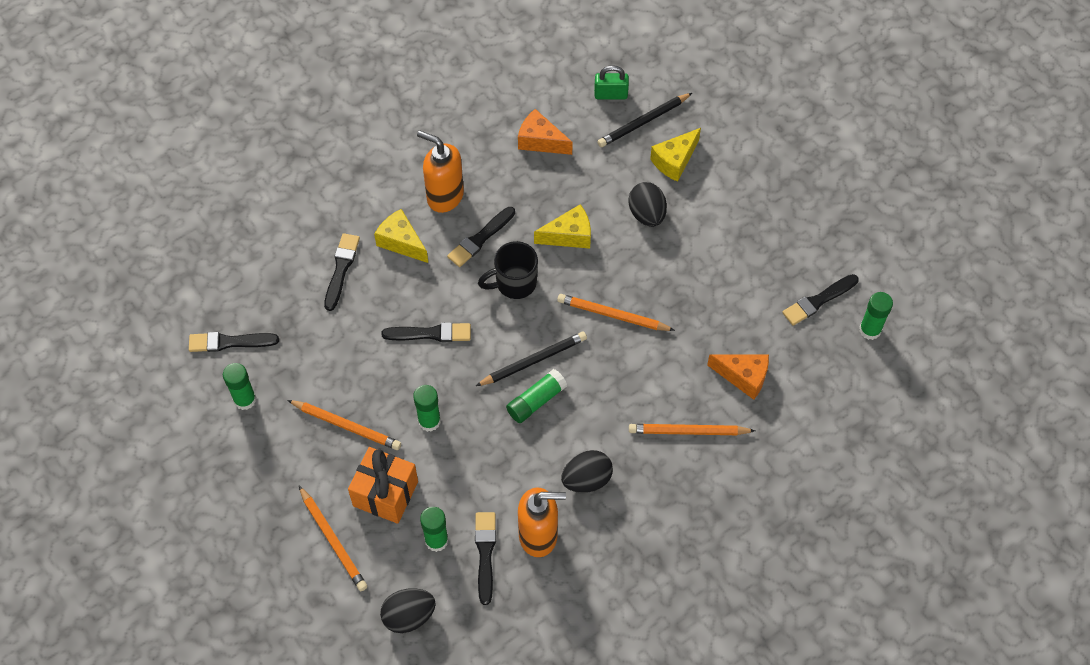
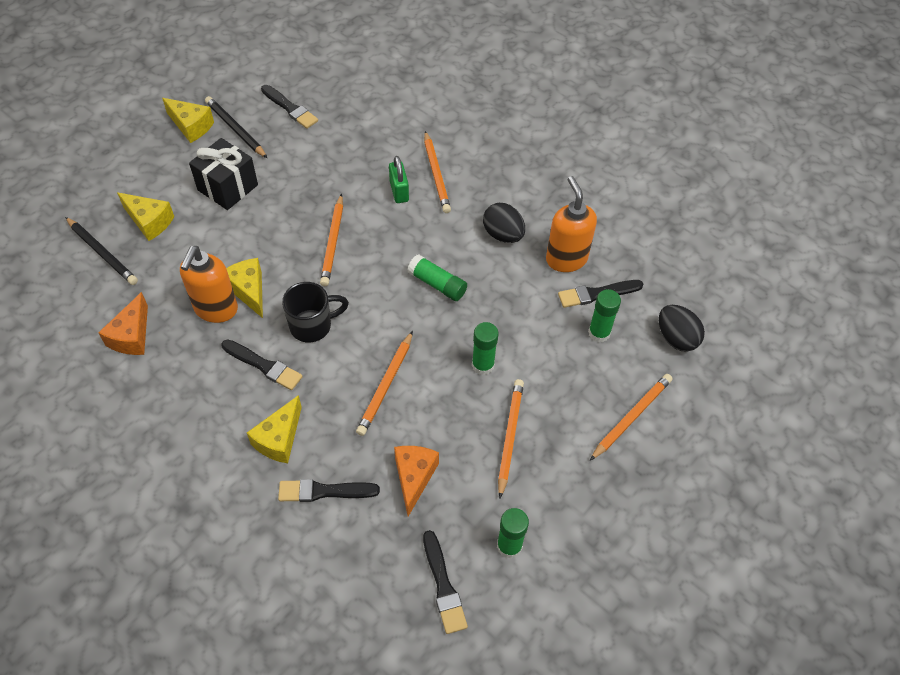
camera: 105 degrees left, 5 degrees down
(385, 494) = (569, 384): orange gift -> none
(431, 333) = (386, 385): black brush -> orange pencil
(444, 196) = (213, 410): orange soap dispenser -> orange soap dispenser (216, 309)
(514, 283) = (312, 326): black mug -> black mug turned 75 degrees counterclockwise
(533, 360) = (395, 294): black pencil -> black pencil (235, 129)
(610, 94) = (66, 285): green padlock -> green padlock (399, 191)
(647, 214) = (215, 234): black egg -> none
(708, 230) = (228, 187): none -> black gift
(743, 377) = (375, 146): orange cheese -> orange cheese (414, 478)
(804, 204) = (191, 126): none -> yellow cheese
(870, 330) = (312, 76): green glue stick -> none

